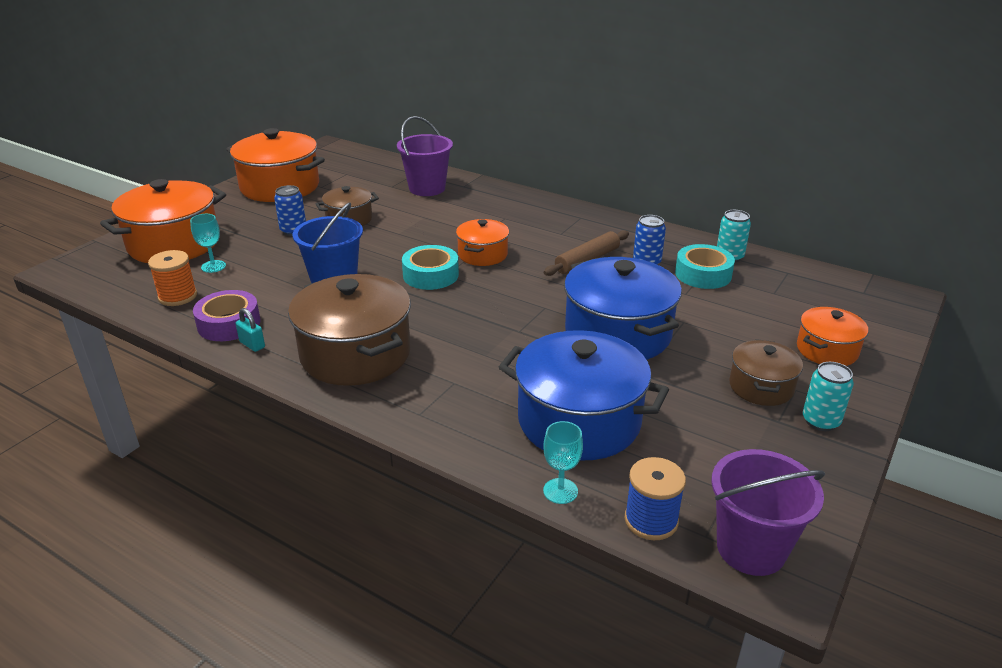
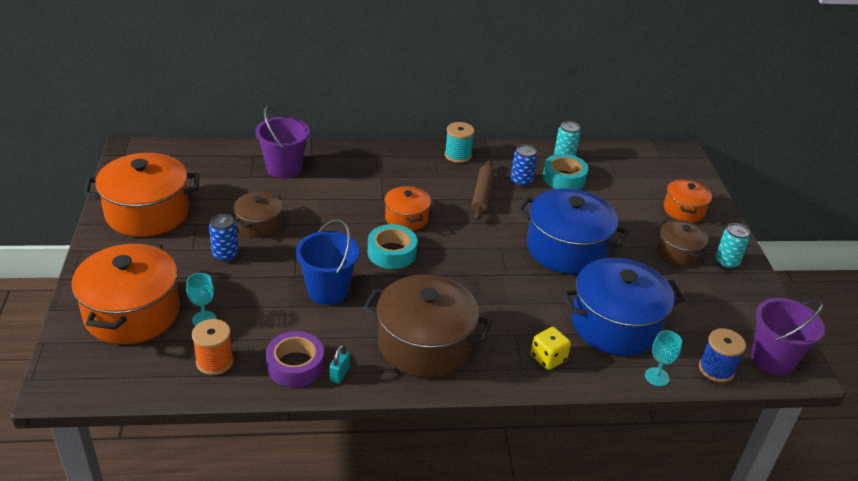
camera: 40 degrees left, 5 degrees up
(252, 344) = (339, 374): turquoise padlock -> turquoise padlock turned 75 degrees counterclockwise
(459, 417) = (548, 358): none -> yellow dice
(606, 223) = (458, 155): none -> turquoise spool

